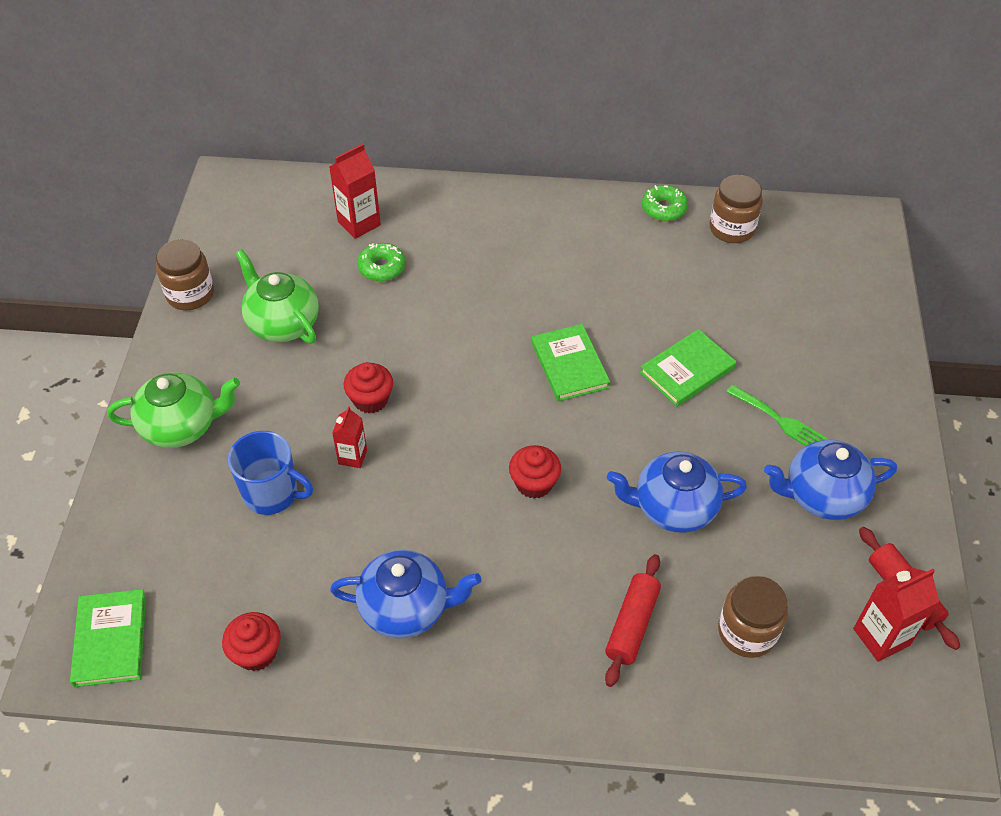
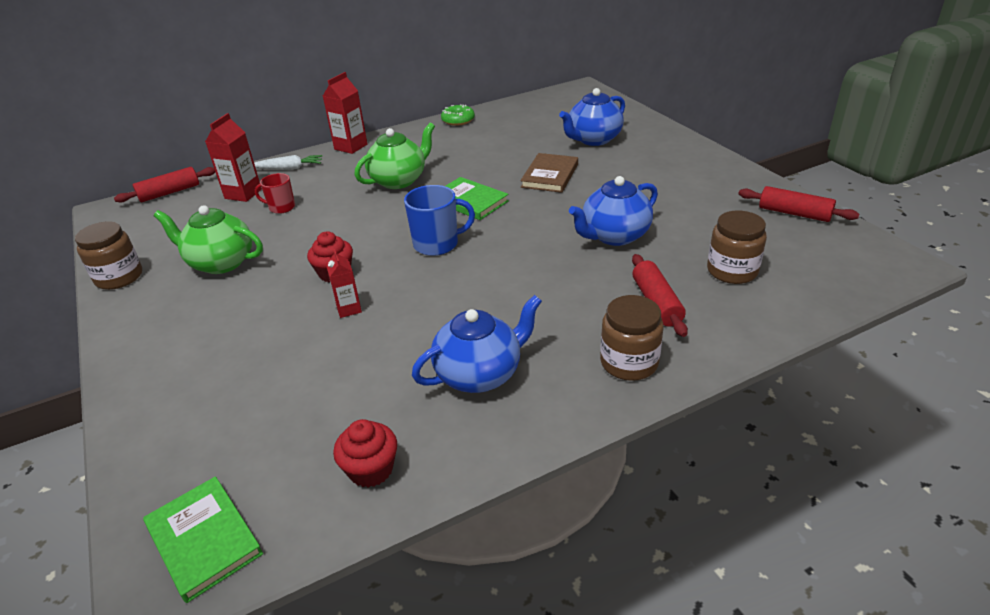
camera: 30 degrees left, 15 degrees down
(181, 426) = (170, 355): green teapot -> green teapot (399, 180)
(272, 493) = (295, 359): blue mug -> blue mug (437, 244)
(293, 182) = (169, 192): none -> red rolling pin
(381, 267) = (281, 207): green donut -> red mug
(426, 202) = (288, 168): none -> white carrot
(534, 483) = (506, 264): red cupcake -> none
(687, 370) = (550, 175): green book -> brown book
(732, 228) = (509, 114): brown jar -> brown jar (629, 362)
(781, 421) = (632, 174): green fork -> none
(822, 496) = (695, 194): blue teapot -> blue teapot (593, 139)
(881, 637) = (809, 237): red carton -> red carton (351, 147)

